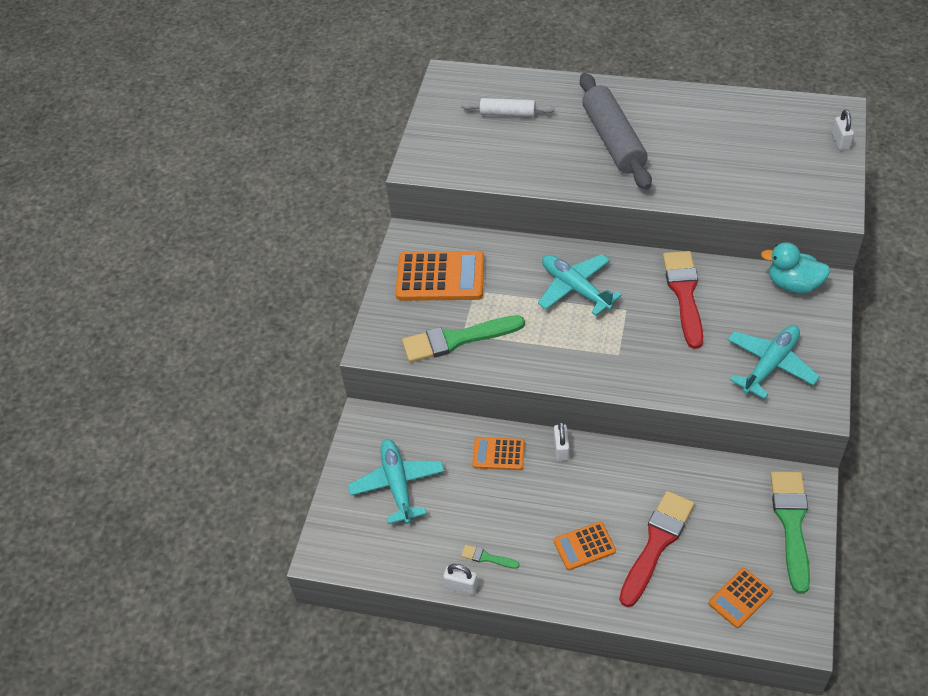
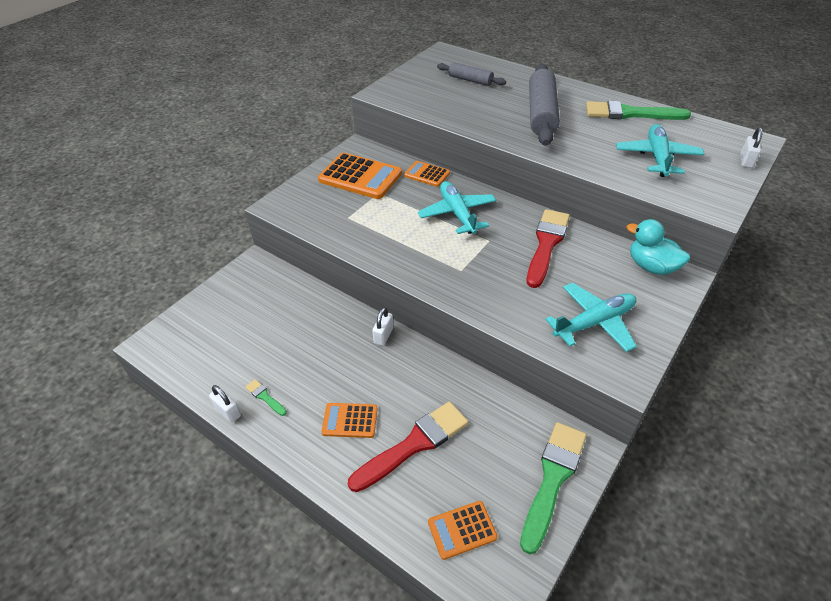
camera: 20 degrees right, 5 degrees down
(398, 484) = (241, 315): turquoise plane -> turquoise plane (657, 157)
(457, 339) = (340, 219): green brush -> green brush (630, 113)
(498, 454) = (332, 321): orange calculator -> orange calculator (427, 174)
(507, 113) = (470, 80): white rolling pin -> grey rolling pin

